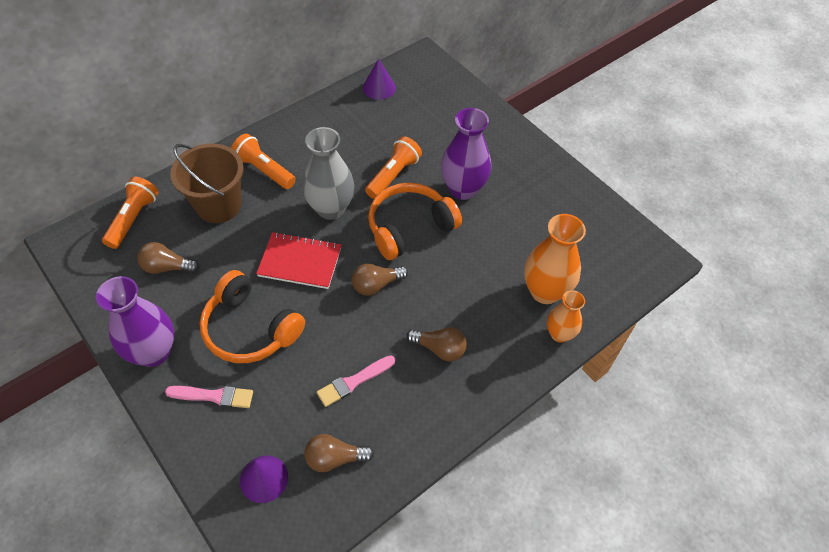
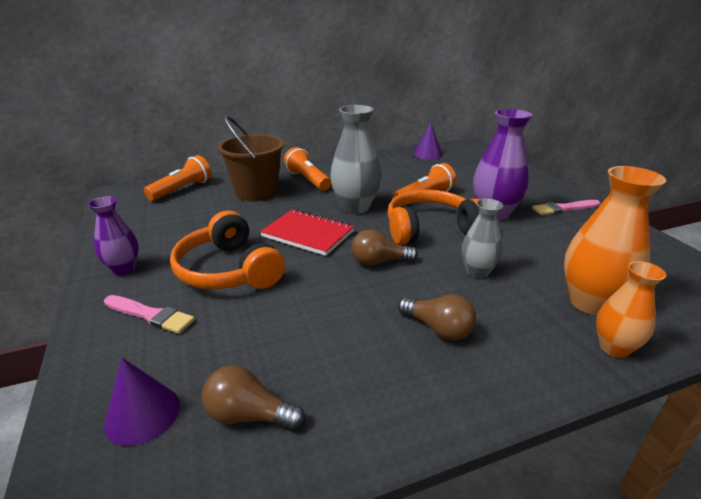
camera: 20 degrees right, 25 degrees down
(154, 352) = (124, 269): purple vase -> purple vase, size x0.61
(167, 267) = (185, 218): brown light bulb -> none
(354, 381) = (316, 337): pink brush -> pink brush (563, 208)
(459, 277) = (477, 272): none -> grey vase

